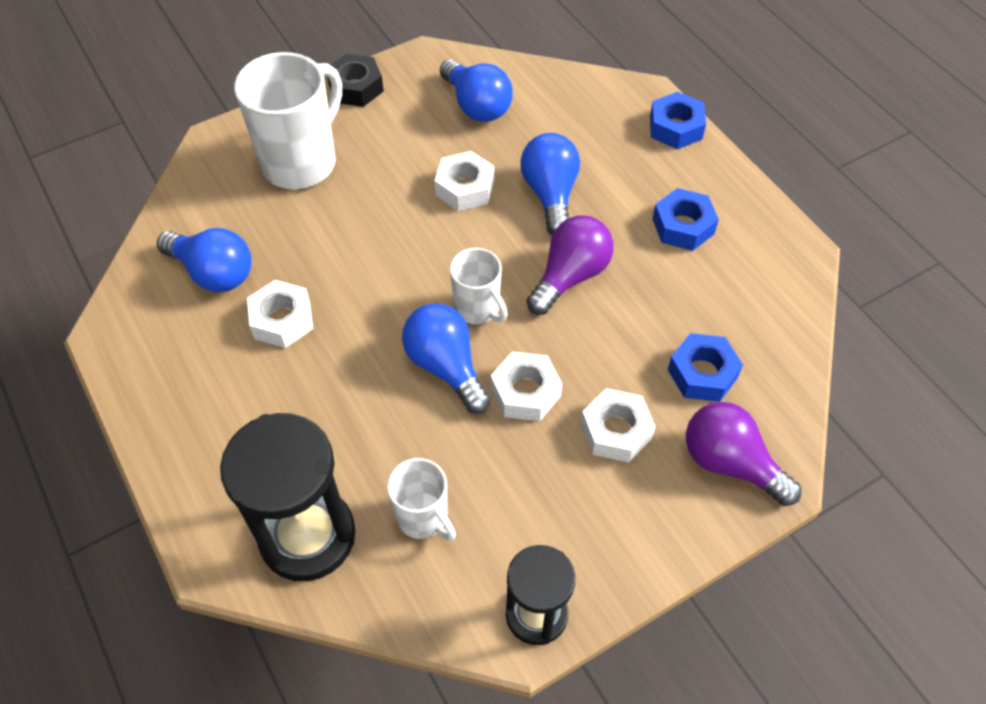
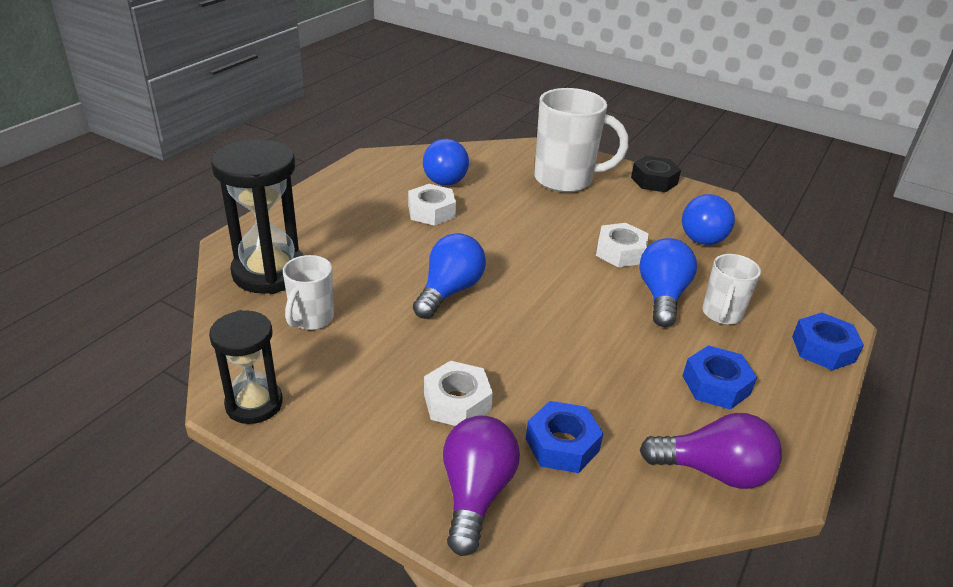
camera: 60 degrees right, 20 degrees down
(478, 308) = (515, 291): white mug -> white mug (721, 314)
(525, 392) = (457, 338): white nut -> none
(550, 194) = (662, 296): blue light bulb -> blue light bulb turned 45 degrees counterclockwise
(570, 276) = (591, 330): purple light bulb -> purple light bulb (713, 471)

